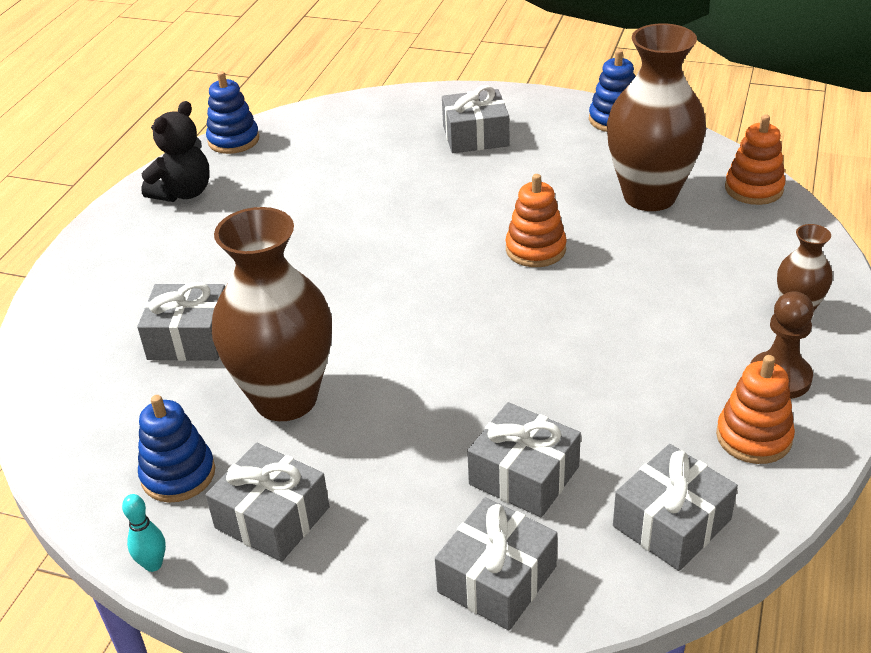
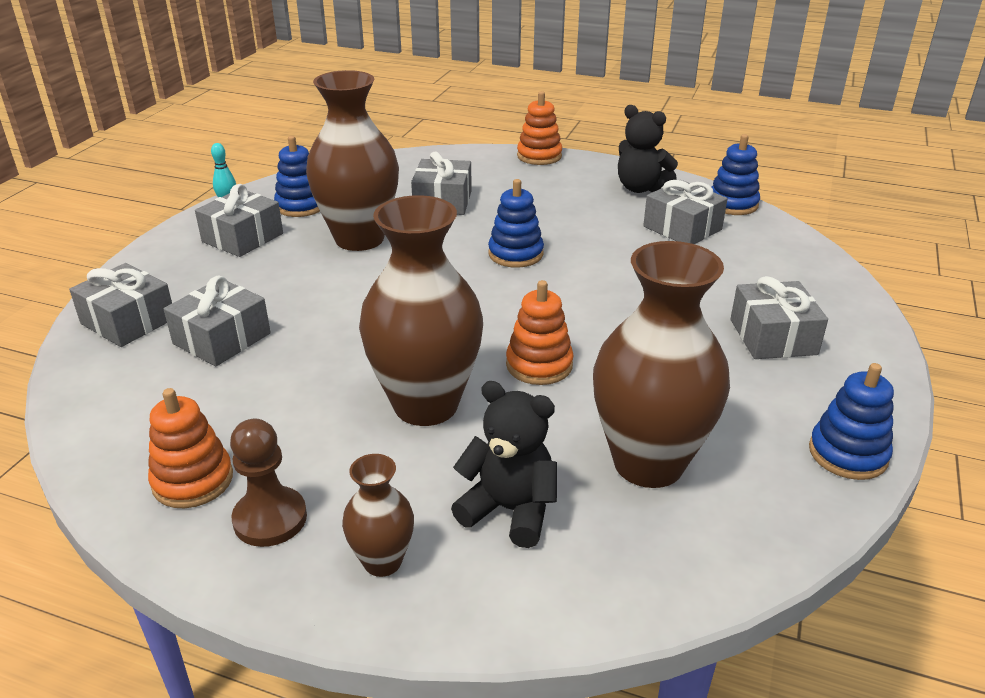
camera: 90 degrees right, 5 degrees down
(331, 272) = (515, 254): none -> blue stacking toy
(608, 309) = (426, 405): none -> brown vase
(671, 523) = (122, 411): grey gift -> grey gift (682, 228)
(721, 256) = (509, 510): none -> black teddy bear
(753, 189) = (674, 574): orange stacking toy -> orange stacking toy (539, 156)

